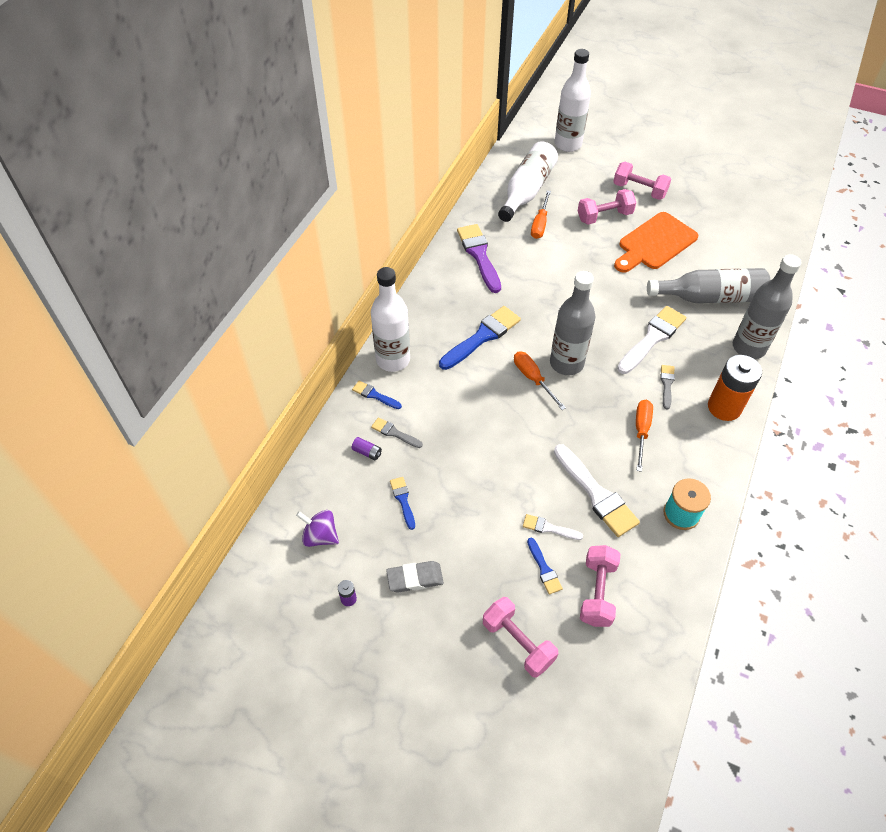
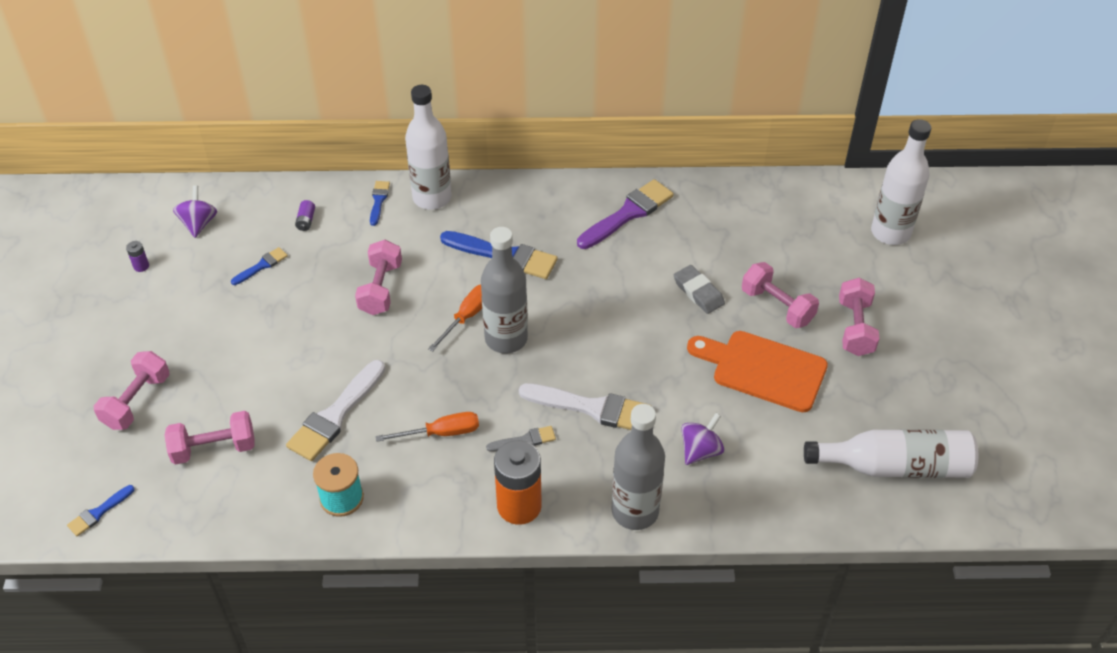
camera: 65 degrees right, 5 degrees down
(394, 433) = (339, 232): grey brush -> none
(415, 578) = (179, 304): grey eraser -> grey eraser (698, 292)
(475, 424) = (381, 289): none -> pink dumbbell
(527, 191) = (769, 220): white bottle -> white bottle (895, 466)
(540, 224) = (718, 250): orange screwdriver -> none
(544, 569) = (225, 397): blue brush -> blue brush (98, 512)
(548, 528) = (275, 387): white brush -> none
(710, 297) = (700, 450): grey bottle -> purple spinning top

